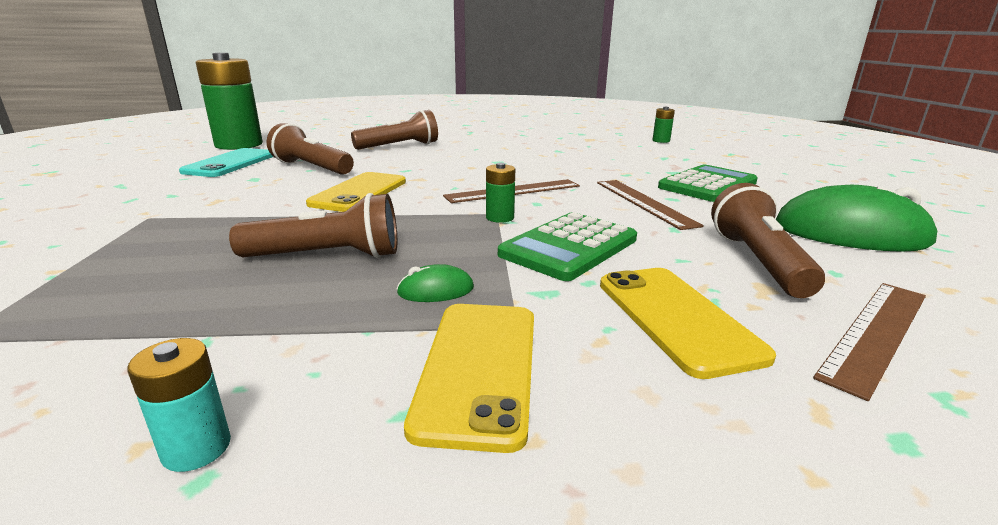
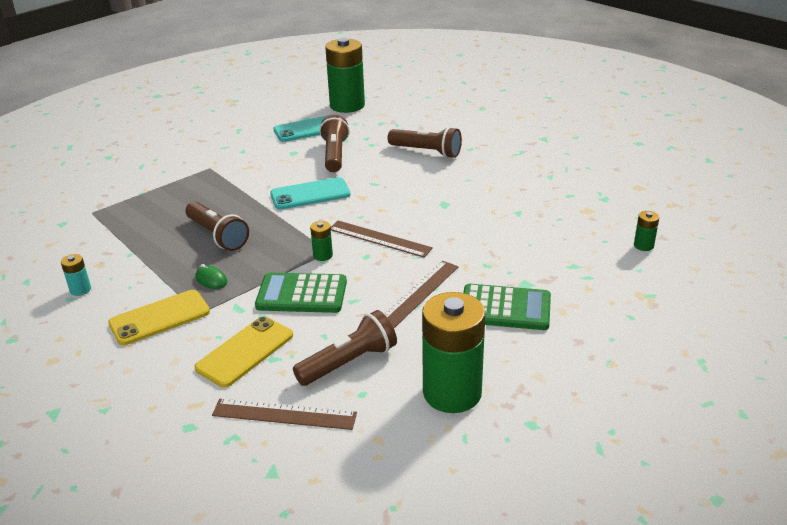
camera: 55 degrees right, 10 degrees up
(359, 192) = (310, 194): yellow phone -> turquoise phone
(850, 233) = (452, 393): green mouse -> green battery

